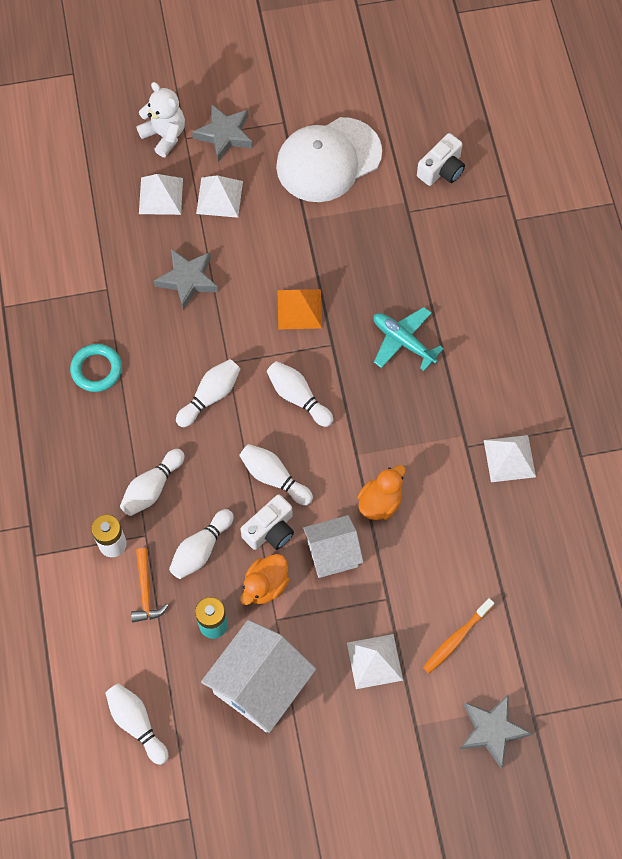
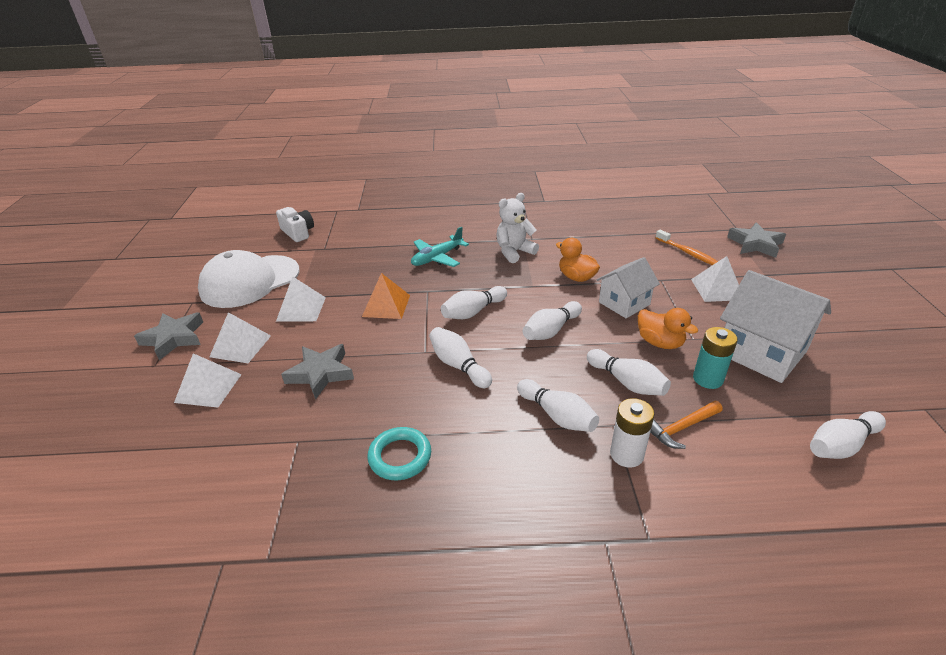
camera: 80 degrees left, 30 degrees down
(146, 592) = (681, 428): orange hammer -> orange hammer turned 150 degrees clockwise
(164, 135) = (137, 380): white teddy bear -> white teddy bear (514, 252)
(270, 530) = (604, 336): white camera -> none
(328, 160) = (250, 281): white cap -> white cap turned 75 degrees clockwise
(332, 553) = (624, 303): white house -> white house turned 60 degrees clockwise
(509, 458) = (543, 224): white pyramid -> white pyramid (301, 309)

